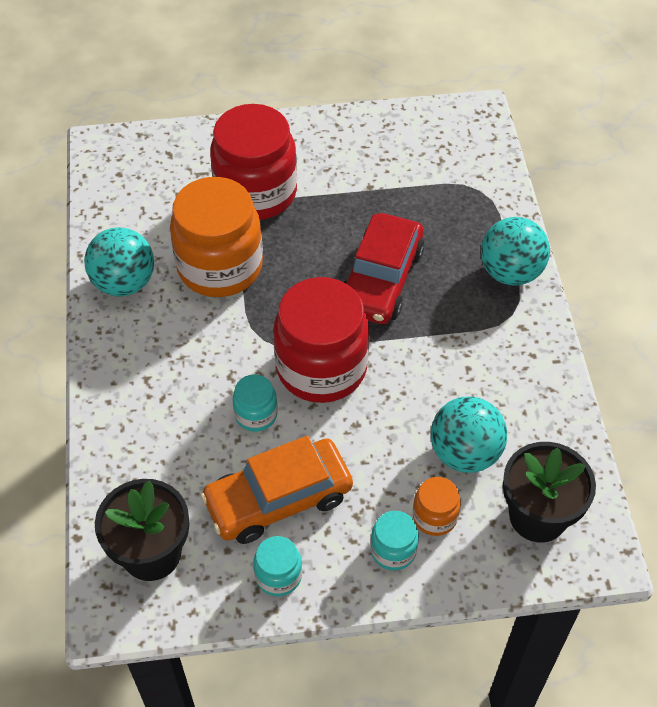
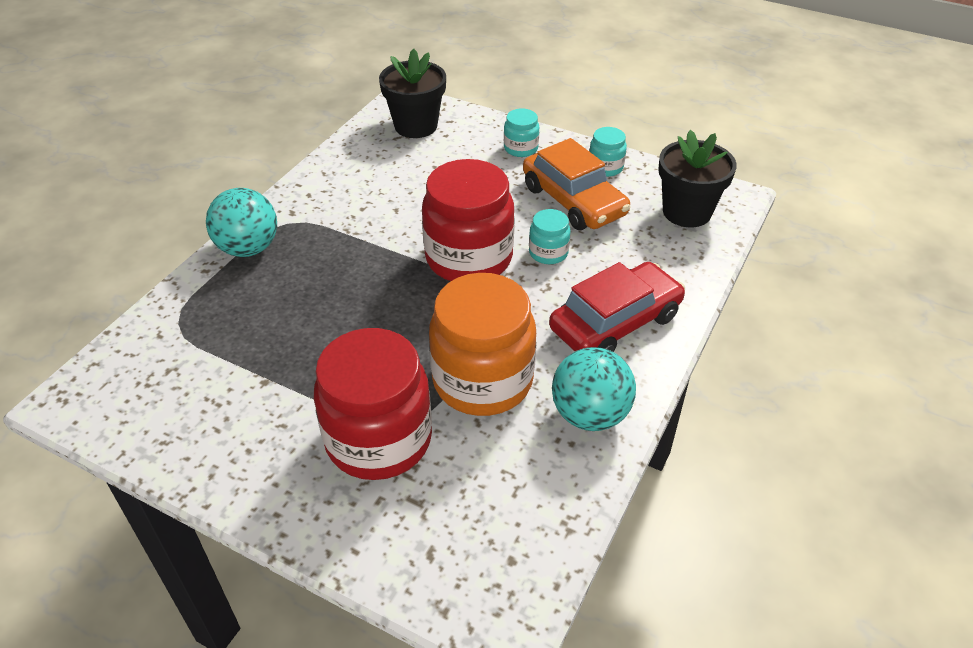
camera: 145 degrees left, 10 degrees down
(278, 499) = (573, 201): orange car -> orange car turned 45 degrees clockwise
(381, 279) = (353, 295): red car -> red car (615, 323)
(434, 516) = (478, 151): orange jar -> none
(465, 453) = (423, 168): turquoise ball -> none

